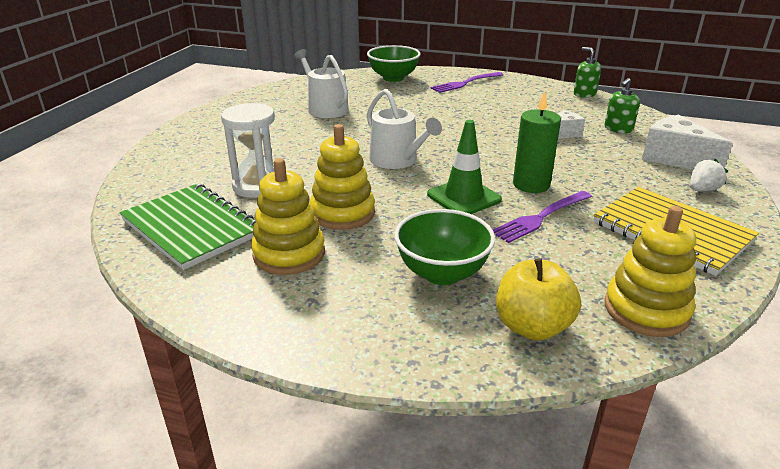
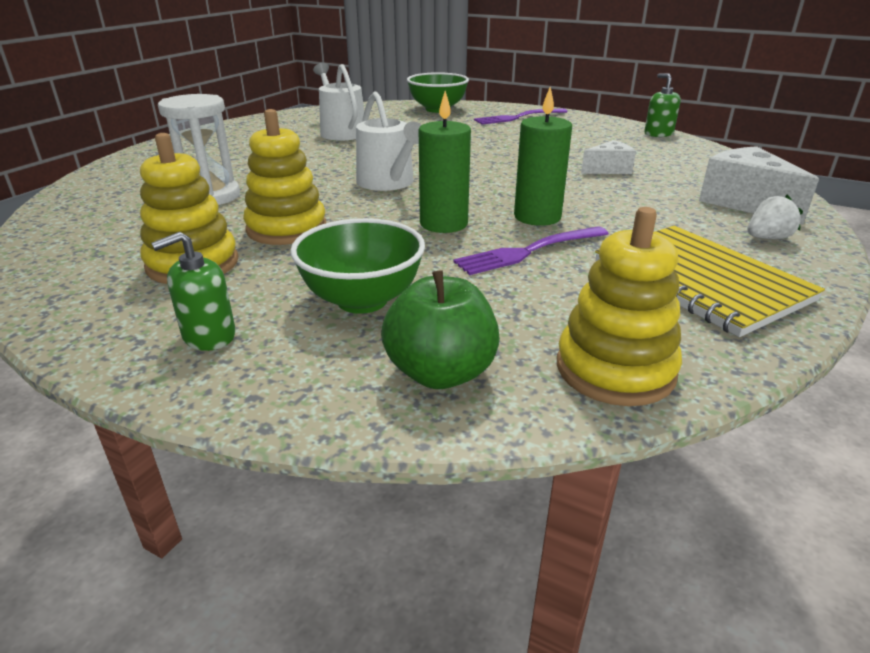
camera: 10 degrees right, 0 degrees up
(192, 227) = (107, 229): green notebook -> none
(464, 197) = (443, 224): green traffic cone -> green candle
(532, 327) = (441, 373): yellow apple -> green apple
(618, 129) = (683, 168): green soap dispenser -> green soap dispenser (209, 336)

